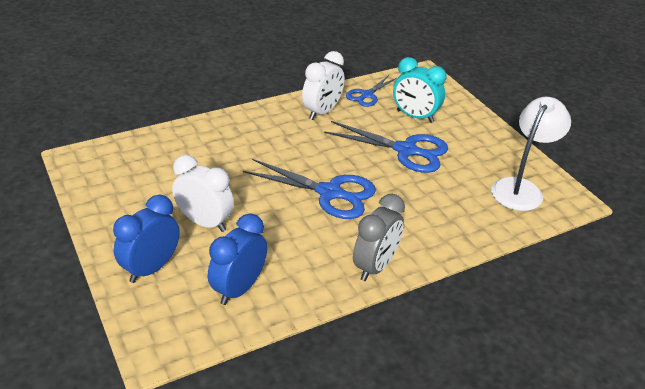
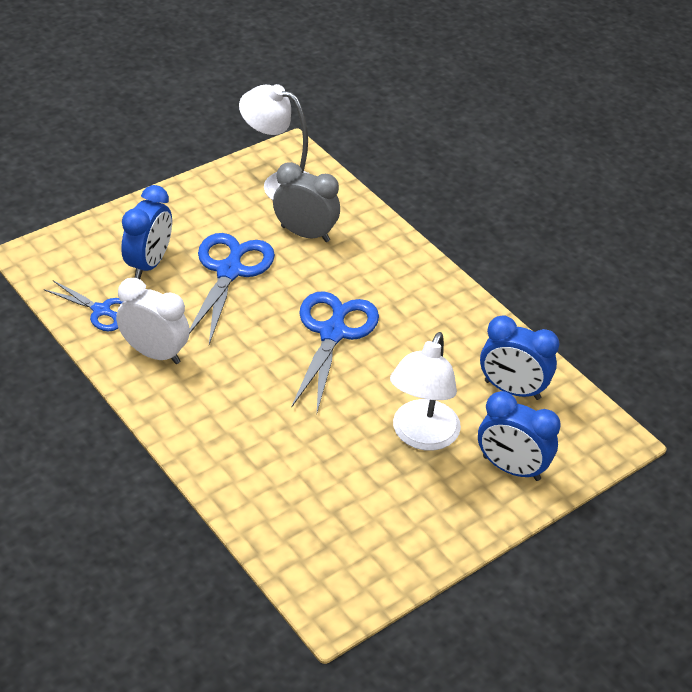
camera: 100 degrees left, 5 degrees up
(205, 222) = (421, 436): white clock -> white lamp
(375, 266) = (441, 291): grey clock -> grey clock (305, 234)
(415, 116) = (149, 264): turquoise clock -> blue clock

